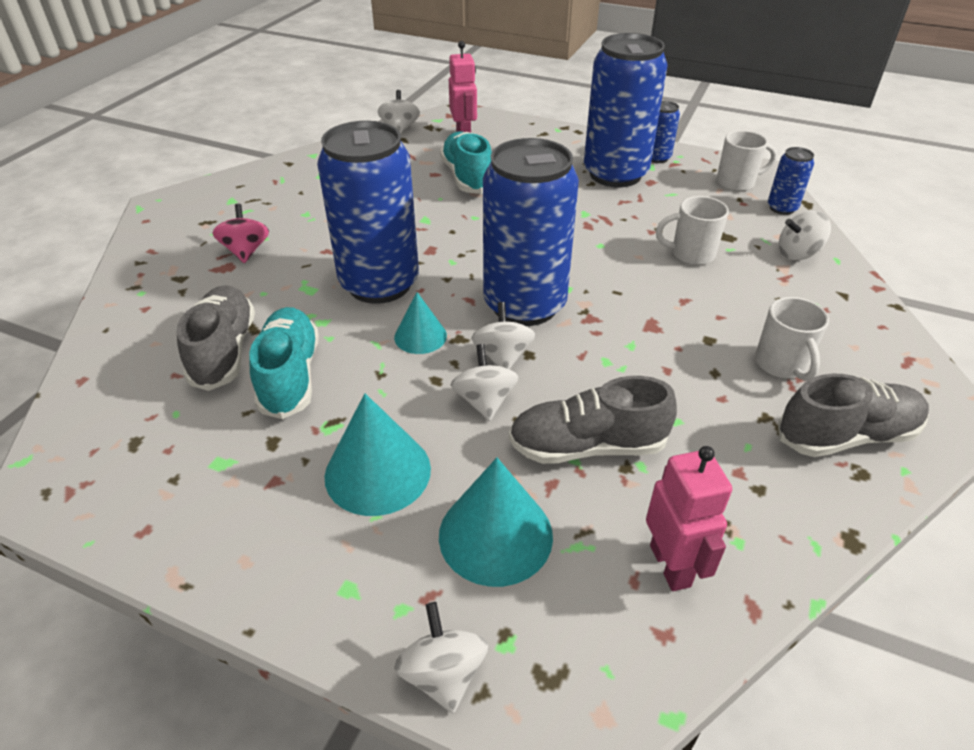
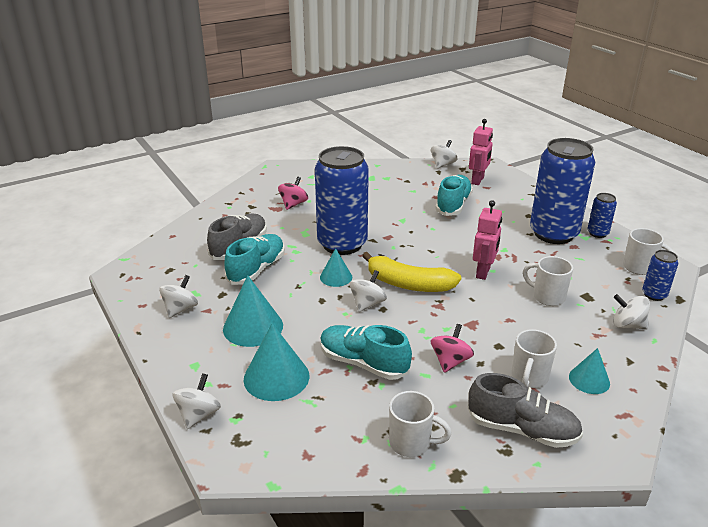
camera: 35 degrees right, 10 degrees down
(484, 401) = (335, 320): white spinning top -> white spinning top (180, 309)
(524, 305) = (408, 284): blue can -> yellow banana
(587, 446) = (363, 363): grey shoe -> turquoise shoe
(670, 565) = (343, 432): pink robot -> pink robot (483, 272)
(682, 387) = (450, 361): none -> pink spinning top
(762, 529) = (411, 443): none -> white mug
(835, 336) = (589, 380): none -> turquoise cone

